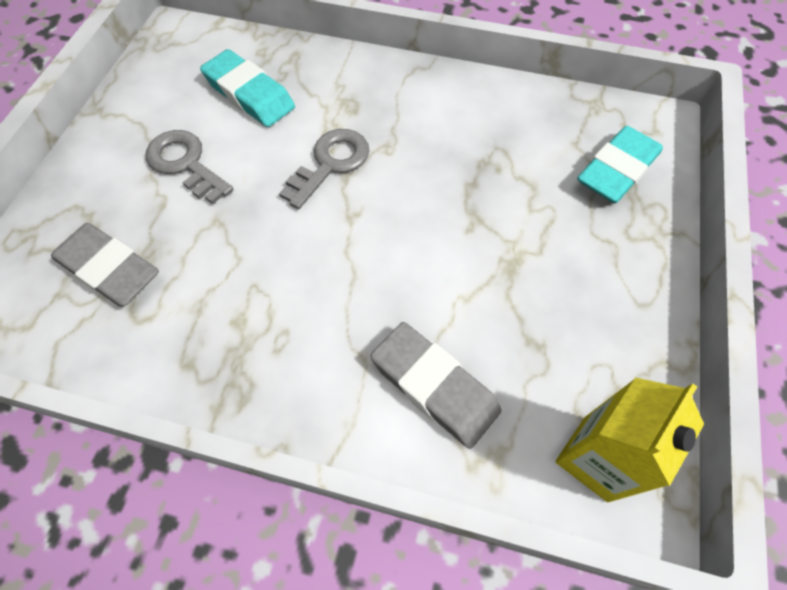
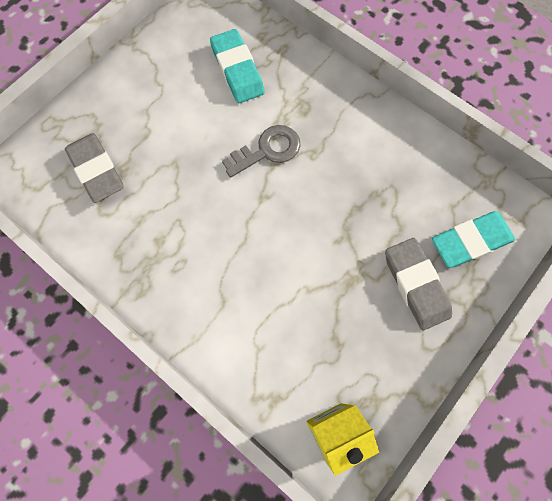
camera: 25 degrees right, 10 degrees up
(185, 164) = (172, 110): grey key -> none
(434, 386) = (258, 339): grey eraser -> grey eraser (416, 285)

